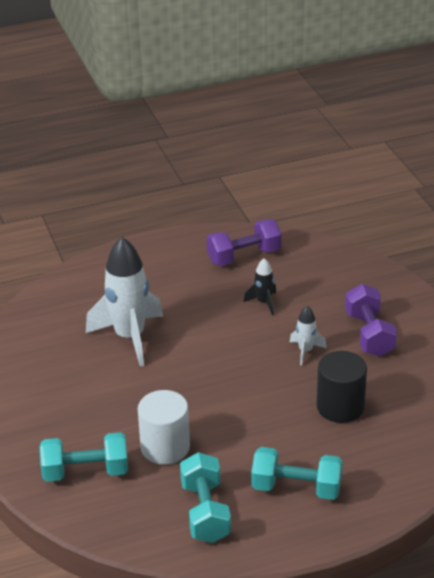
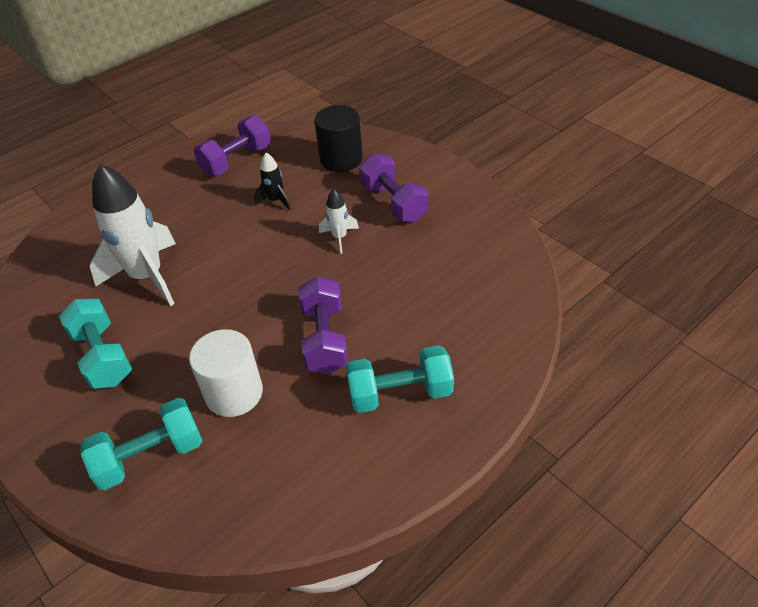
camera: 20 degrees left, 10 degrees up
(205, 512) = (312, 459): turquoise dumbbell -> turquoise dumbbell (103, 356)
(255, 429) = (325, 339): none -> purple dumbbell
(340, 407) = (402, 285): black cylinder -> black cylinder (341, 159)

